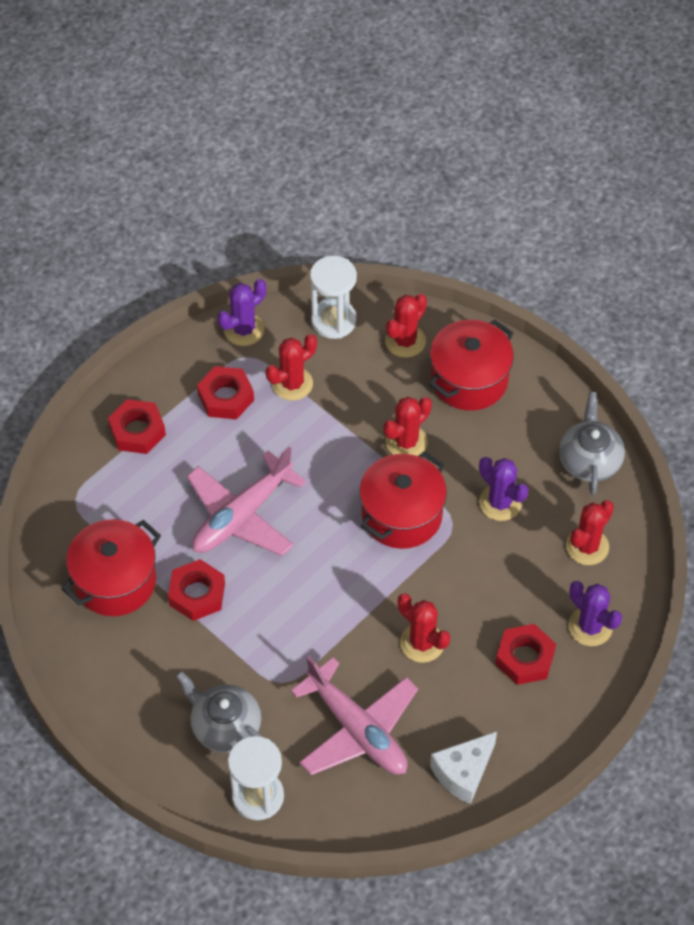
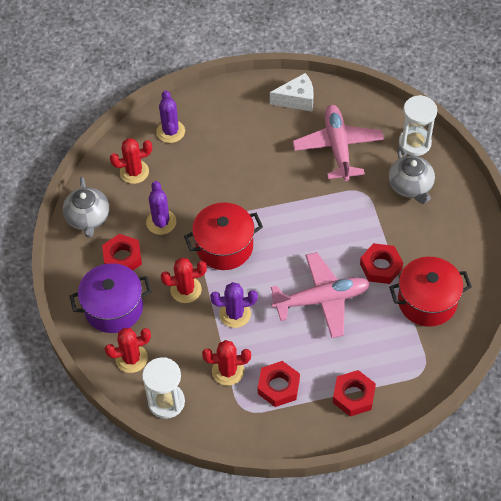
camera: 145 degrees left, 0 degrees up
(244, 329) = (232, 431): purple cactus -> purple cactus (235, 314)
(422, 643) = (269, 171): red cactus -> none
(469, 380) = (113, 308): red pot -> purple pot
(525, 658) = (219, 135): red nut -> red nut (122, 258)
(589, 460) = (88, 218): grey teapot -> grey teapot turned 45 degrees counterclockwise

